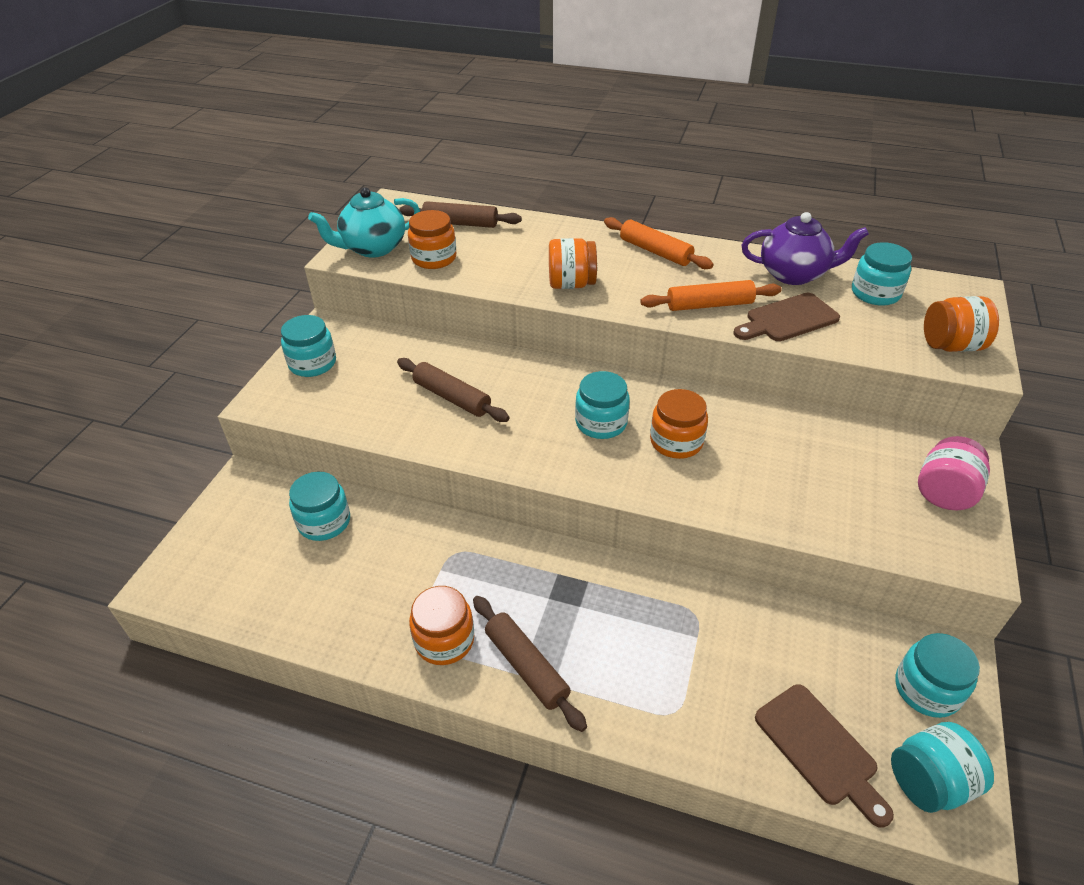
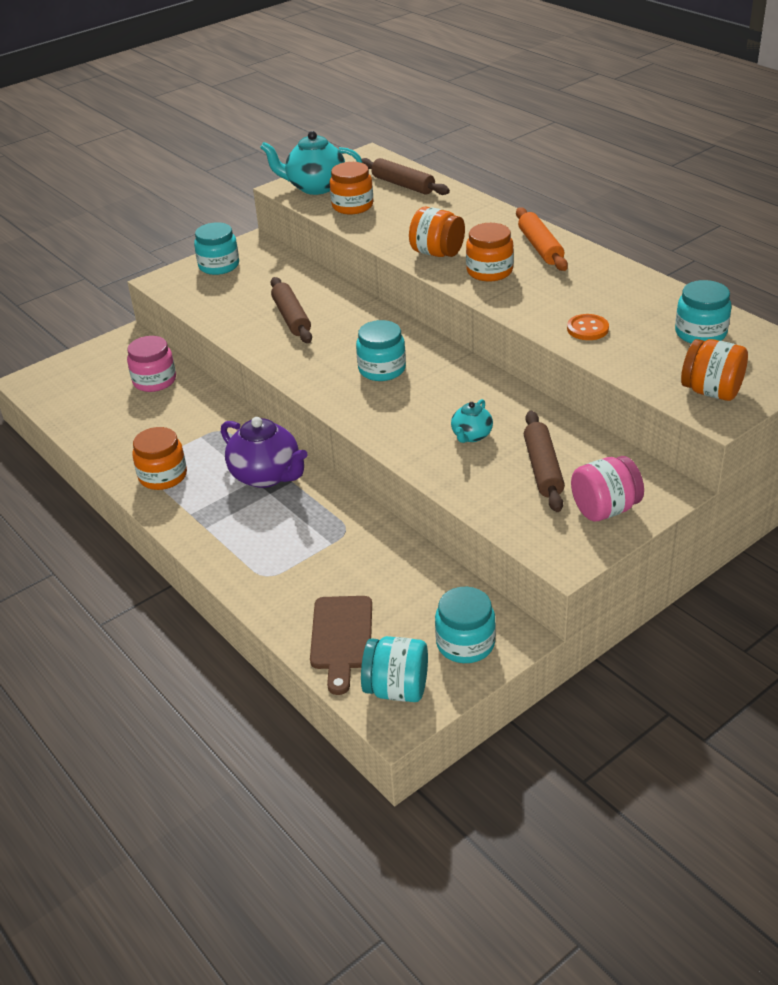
camera: 35 degrees right, 5 degrees down
(324, 522) = (154, 381): turquoise jar -> pink jar
(526, 667) = (198, 511): brown rolling pin -> brown rolling pin (542, 469)
(676, 441) = (425, 400): orange jar -> orange jar (489, 271)
(709, 305) = (533, 299): orange rolling pin -> none
(757, 463) = (471, 436): none -> turquoise teapot
(788, 319) = (587, 329): brown cutting board -> orange button
(794, 274) = (643, 298): purple teapot -> purple teapot (266, 476)

